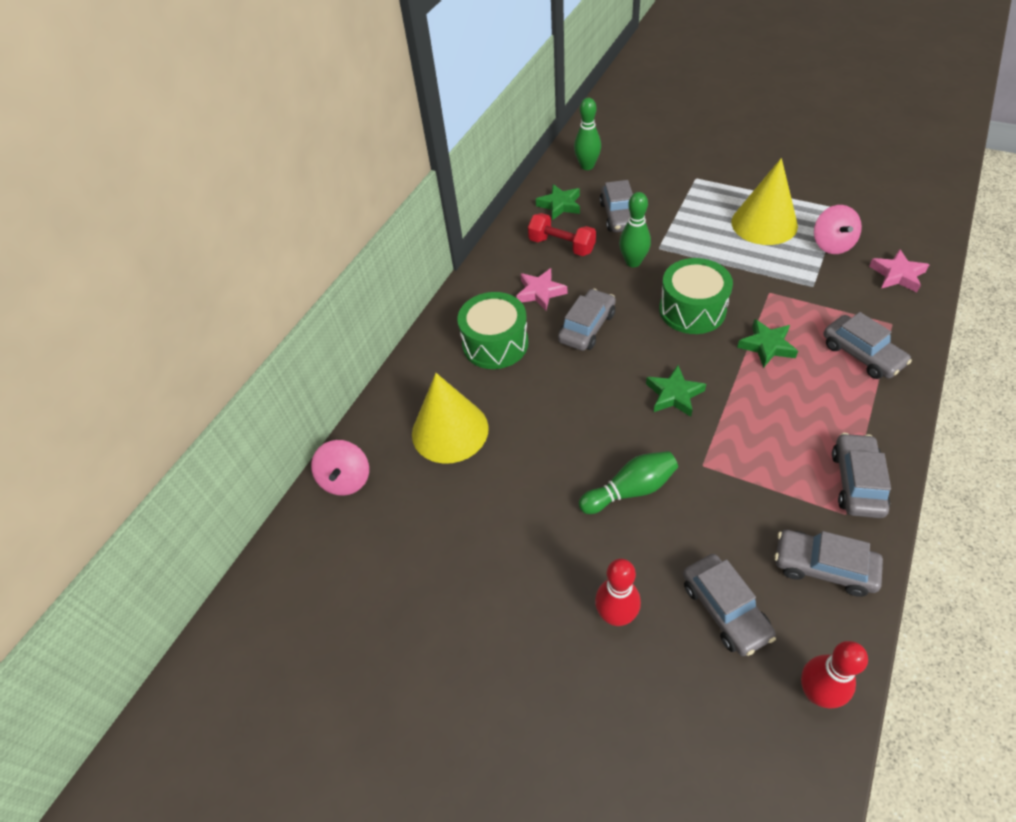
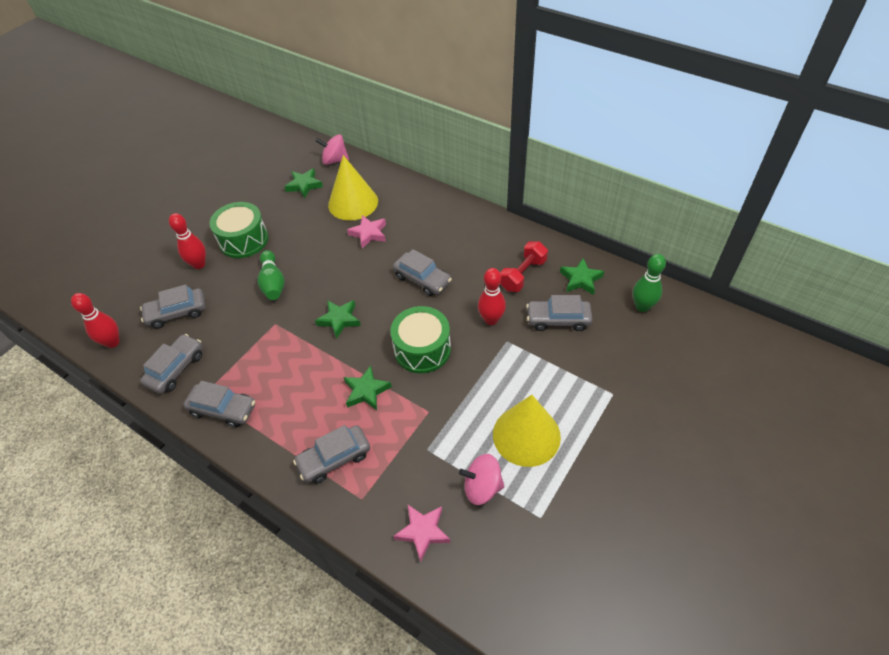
camera: 95 degrees right, 0 degrees up
(409, 508) = (304, 185): none -> green star
(495, 343) = (421, 227): green drum -> green drum (244, 240)
(540, 292) = (468, 256): pink star -> pink star (369, 233)
(633, 262) = (491, 319): green bowling pin -> red bowling pin

